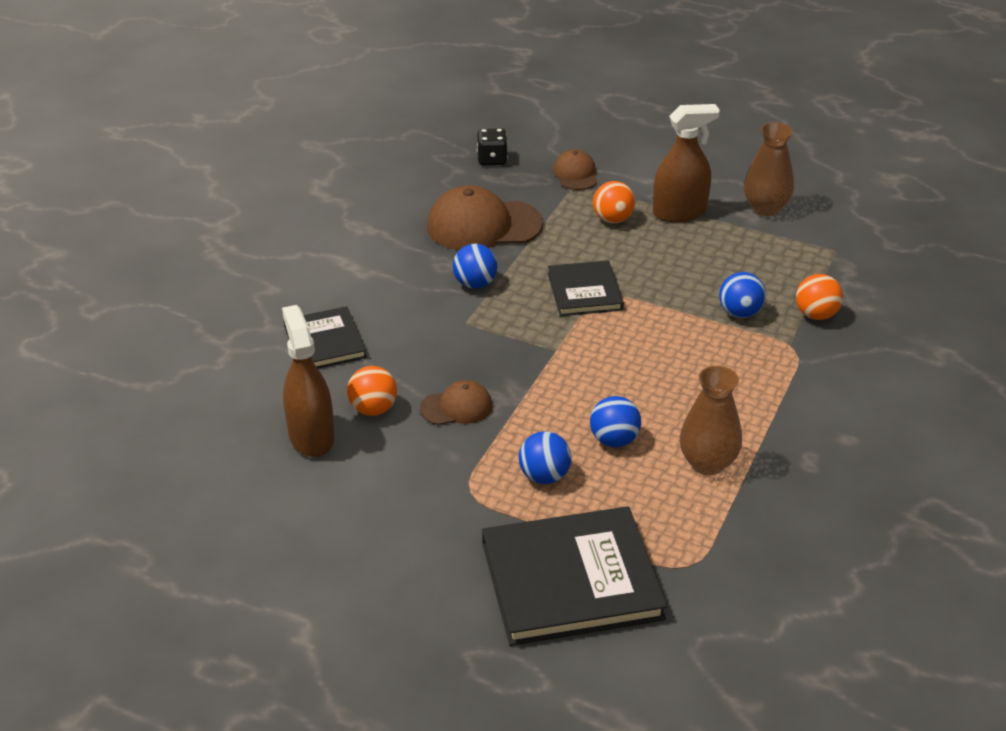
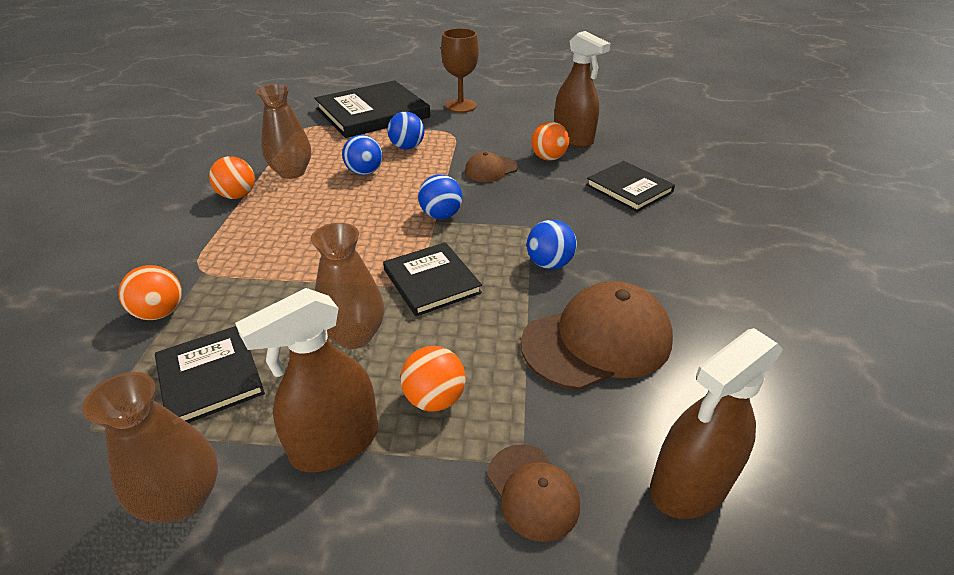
camera: 160 degrees right, 0 degrees up
(417, 563) = (460, 106): none -> brown goblet
(492, 160) = (689, 485): black dice -> brown spray bottle
(658, 265) = (354, 335): none -> brown vase
(740, 313) = (253, 295): blue ball -> blue ball (441, 215)
(763, 261) = (210, 377): none -> black book
(772, 437) = (237, 196): none -> orange ball

